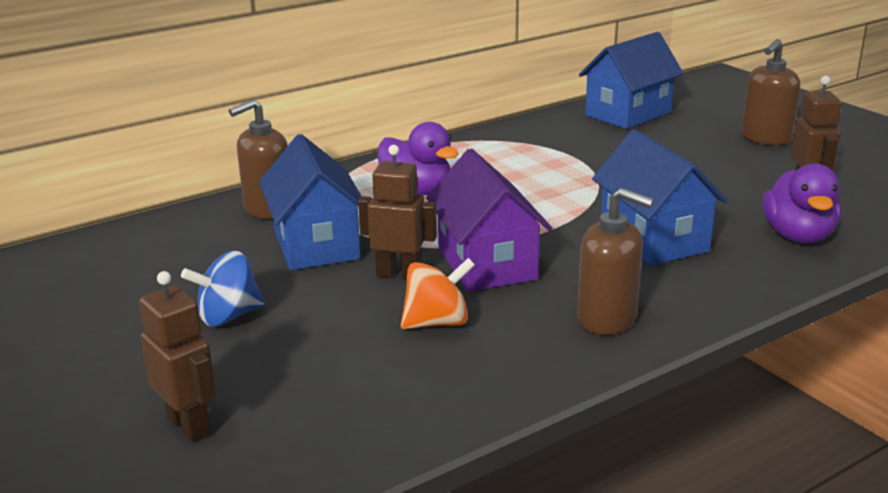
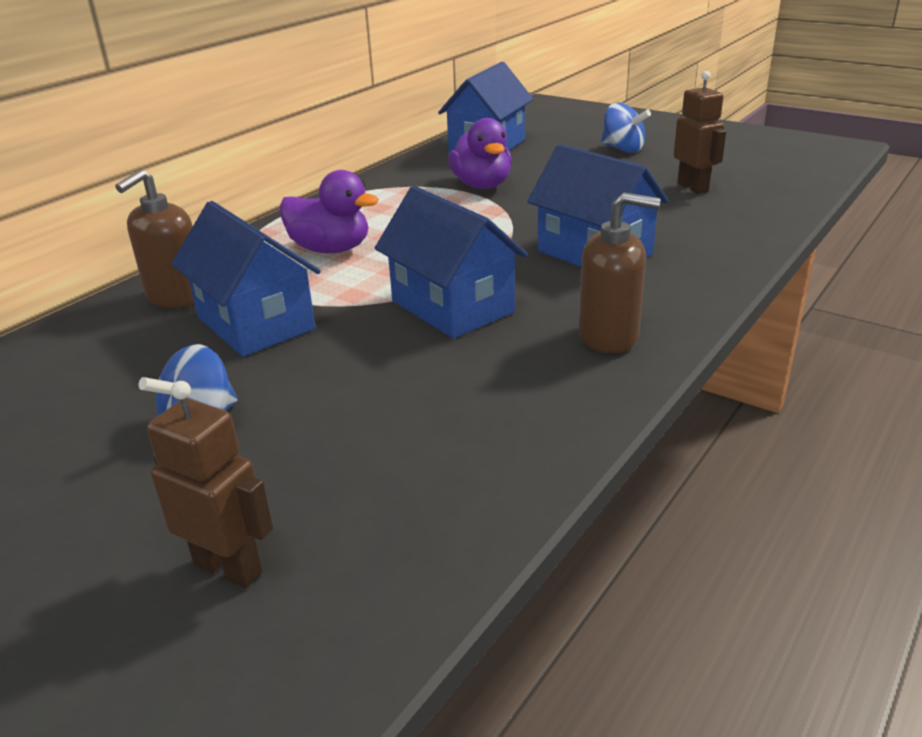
camera: 20 degrees left, 5 degrees up
(399, 274) = (368, 336): brown robot -> none
(437, 322) = (443, 377): orange spinning top -> none
(486, 264) = (452, 307): purple house -> blue house
(765, 138) = (623, 149): brown soap dispenser -> blue spinning top
(798, 236) = (716, 226): purple duck -> purple duck (482, 185)

